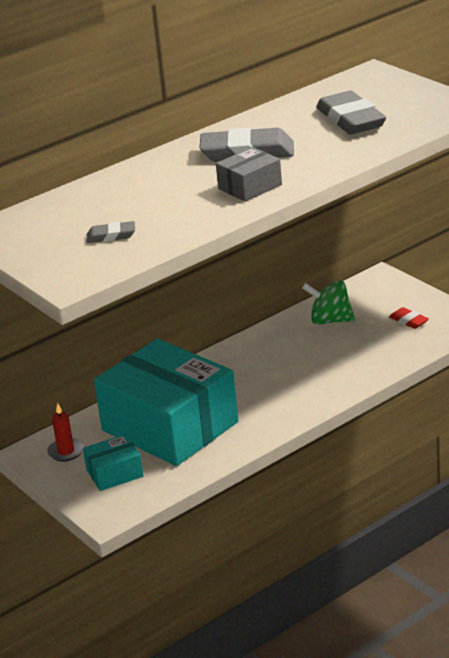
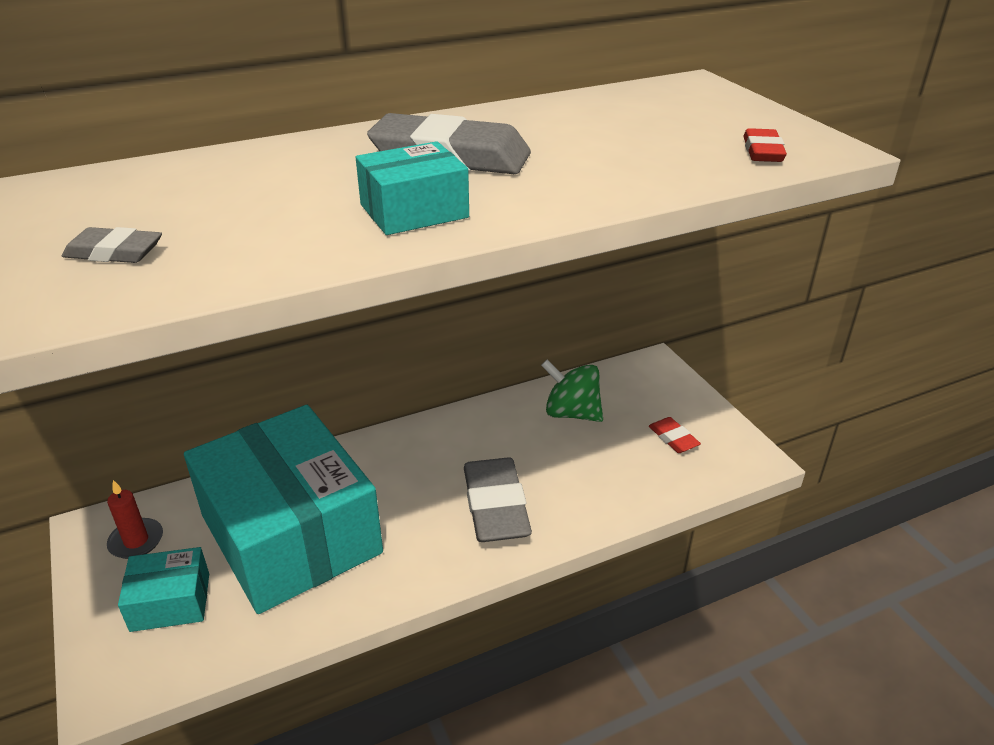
camera: 10 degrees right, 5 degrees up
(250, 187) = (414, 211): grey box -> turquoise box
(351, 120) = (637, 137): grey eraser -> grey eraser (496, 506)
(427, 116) = (763, 151): none -> red eraser

